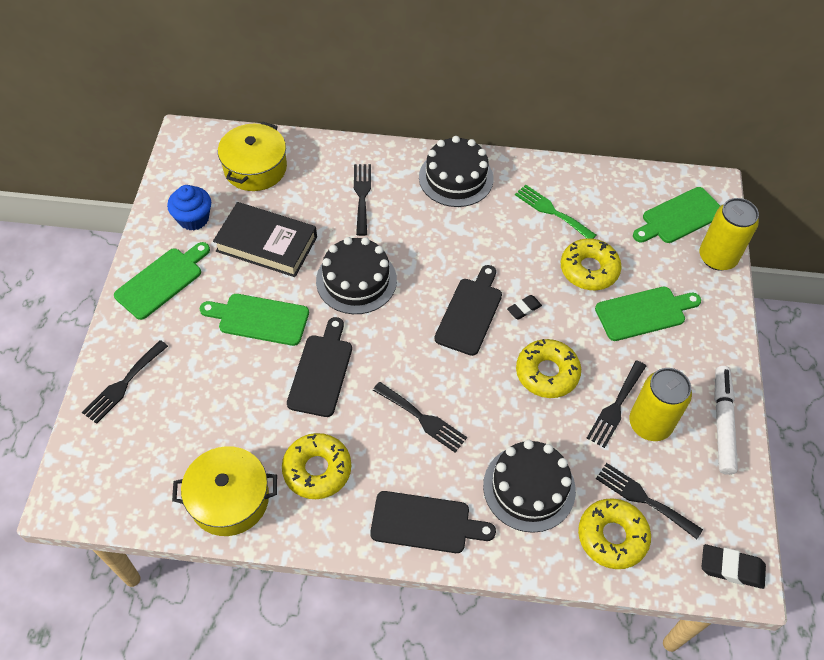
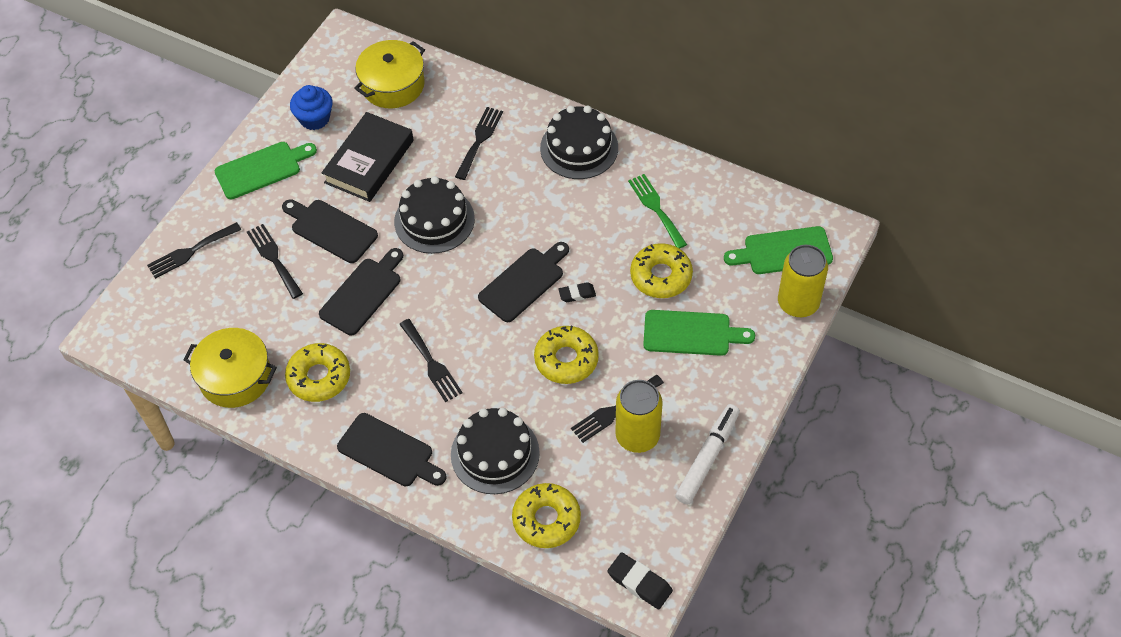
camera: 25 degrees right, 0 degrees up
(259, 319) = (331, 229): green cutting board -> black cutting board
(267, 244) = (369, 161): black book -> black book turned 75 degrees clockwise
(643, 499) = (593, 498): black fork -> black fork (274, 258)

